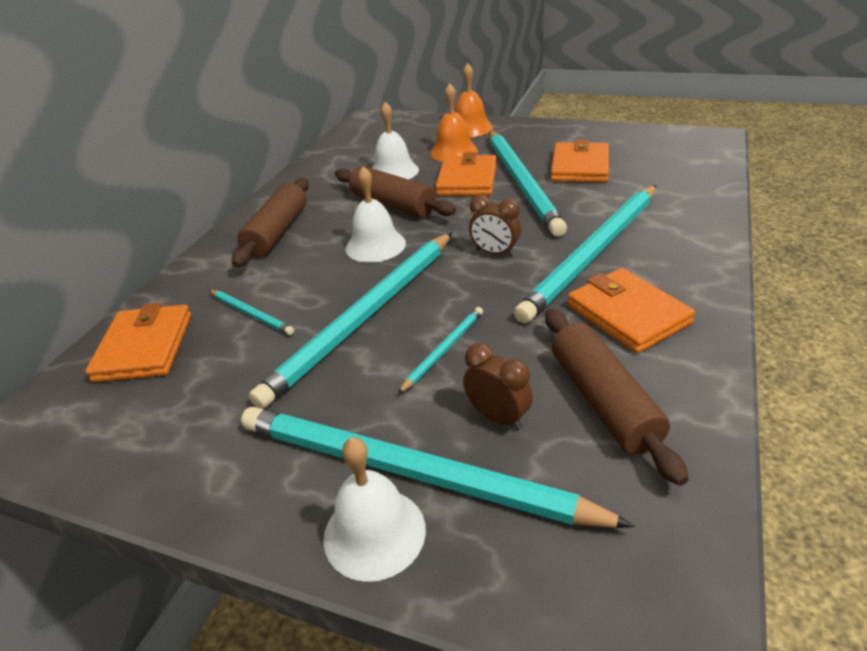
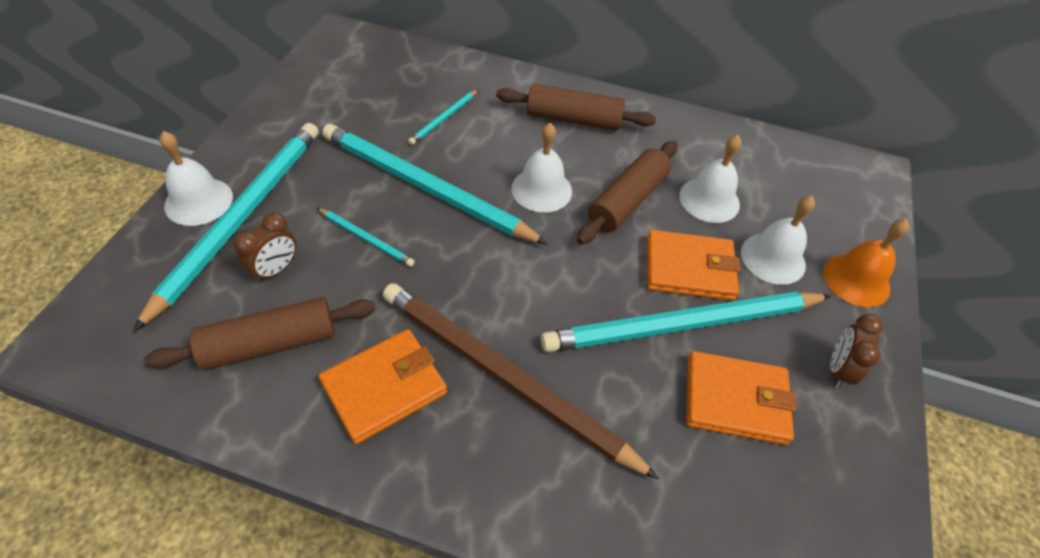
camera: 80 degrees right, 15 degrees up
(144, 347) = (414, 71): orange wallet -> none
(453, 151) = (773, 258): orange bell -> white bell
(495, 253) = (516, 285): brown clock -> brown clock (838, 370)
(593, 253) = (504, 377): turquoise pencil -> brown pencil

